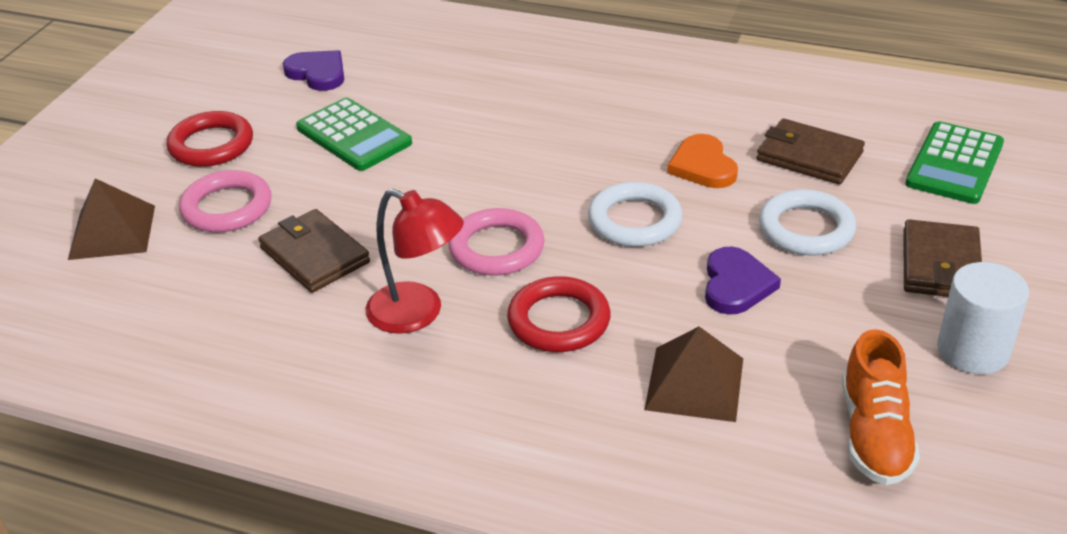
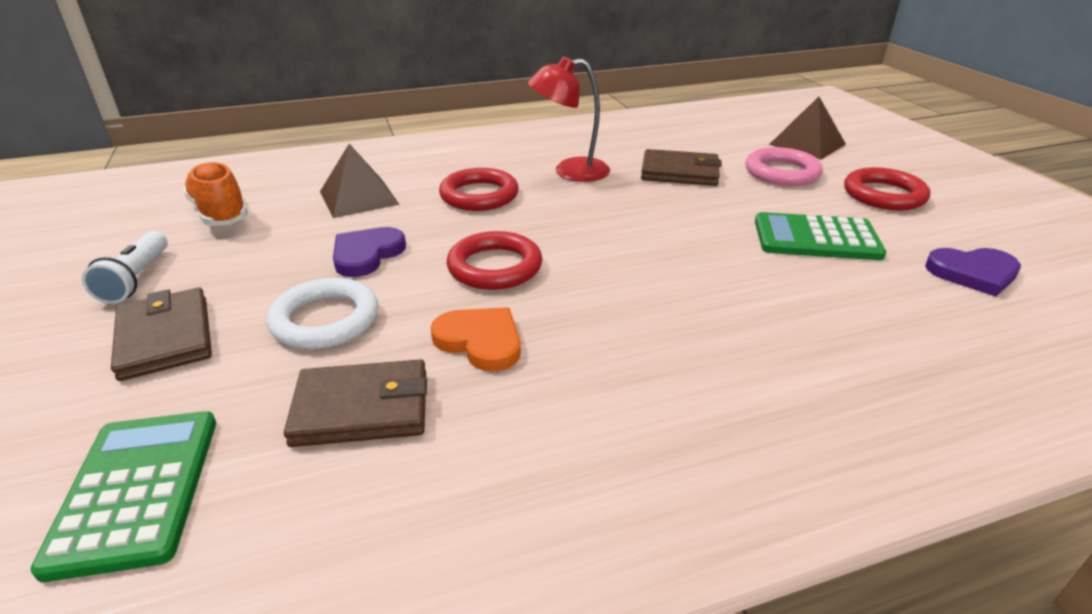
camera: 140 degrees right, 5 degrees down
(496, 248) = (575, 213): pink ring -> none
(634, 220) = (495, 267): white ring -> red ring
(736, 285) = (366, 254): purple heart -> purple heart turned 60 degrees clockwise
(973, 350) = (136, 279): white cylinder -> white flashlight

